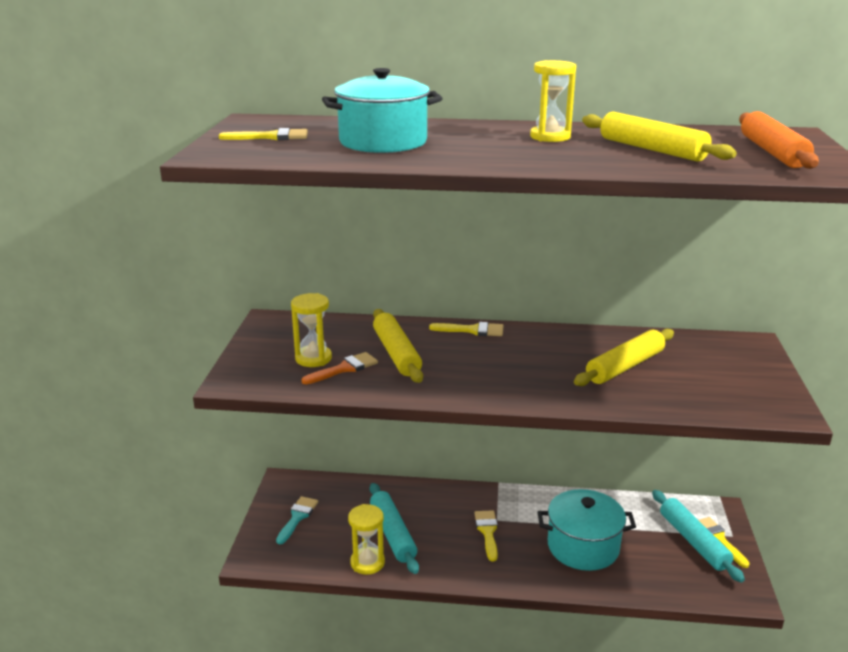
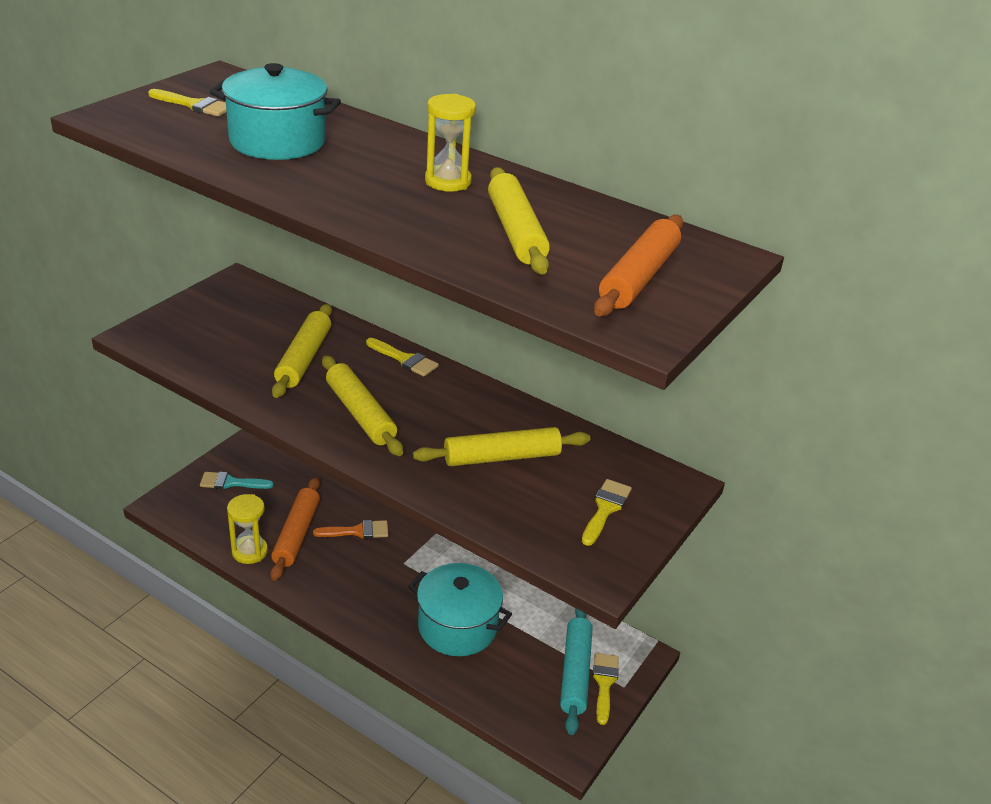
camera: 25 degrees right, 10 degrees up
(297, 517) = (231, 482): turquoise brush -> turquoise brush turned 135 degrees counterclockwise
(313, 358) = (226, 336): yellow hourglass -> none
(344, 368) = (240, 357): orange brush -> orange brush (357, 531)
(392, 533) = (296, 534): turquoise rolling pin -> orange rolling pin
(487, 532) = (382, 571): yellow brush -> yellow brush (605, 509)
(490, 374) = (360, 413): none -> yellow rolling pin

